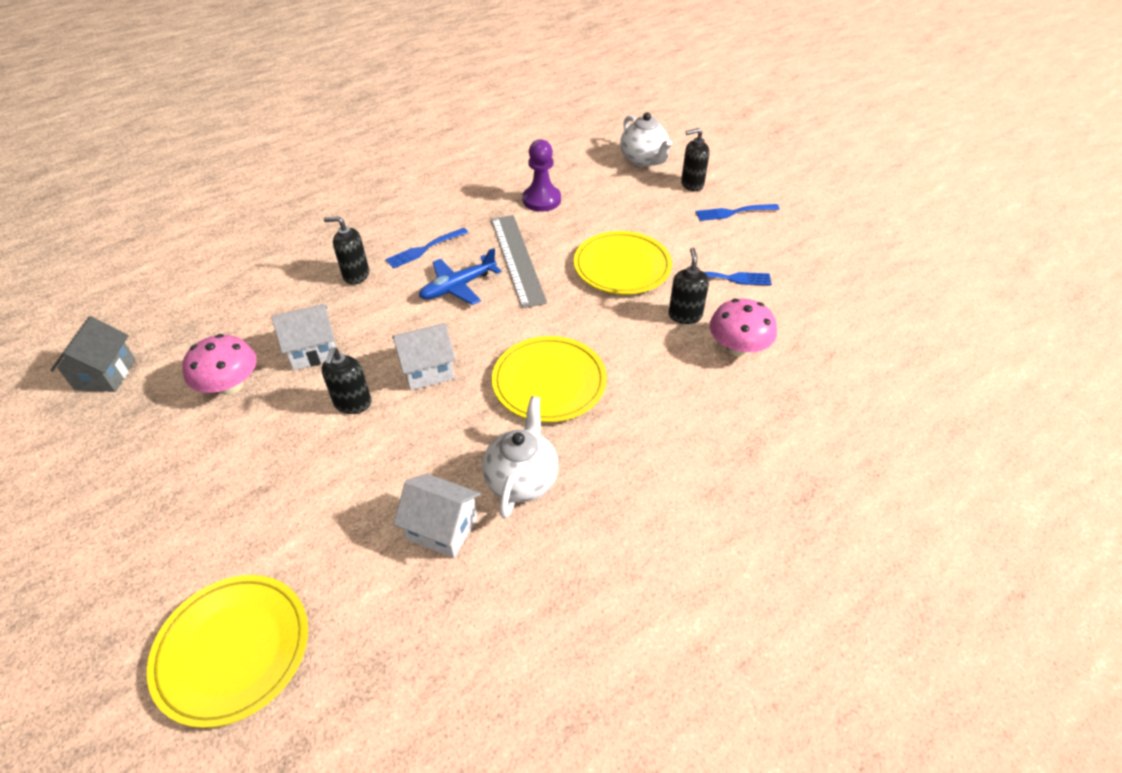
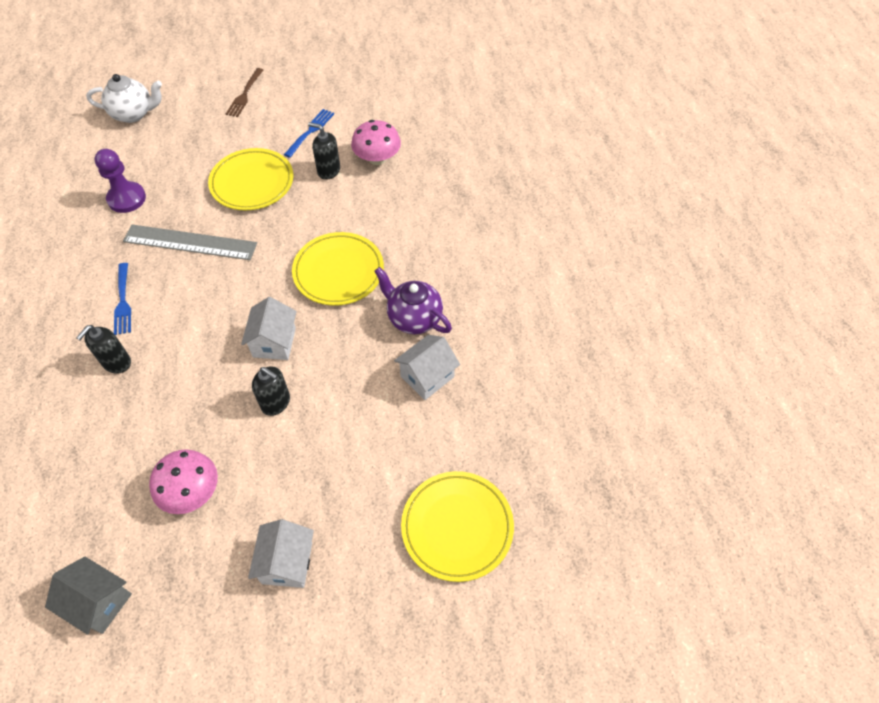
camera: 65 degrees left, 10 degrees up
(313, 351) = (194, 418): white house -> white house (287, 563)
(458, 286) = (192, 292): blue plane -> none
(522, 479) = (414, 318): white teapot -> purple teapot
(692, 184) = (191, 101): black soap dispenser -> none
(733, 212) = (244, 94): blue fork -> brown fork

